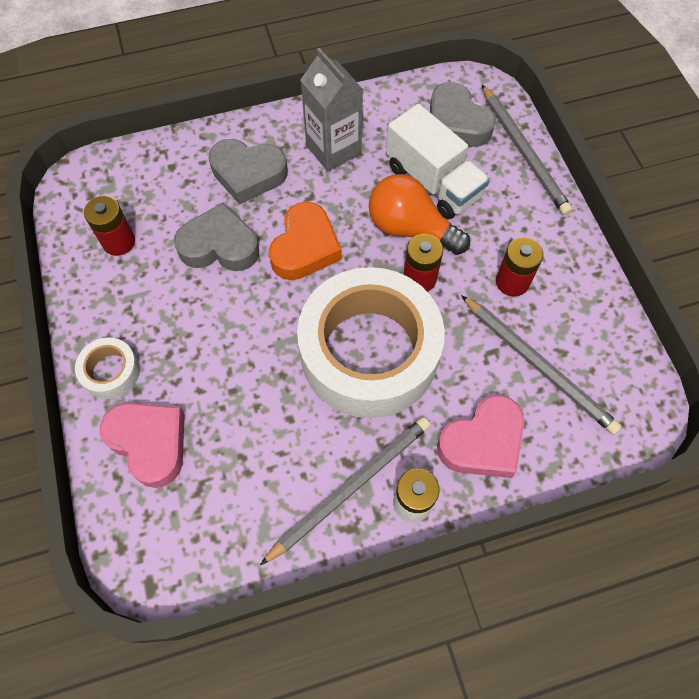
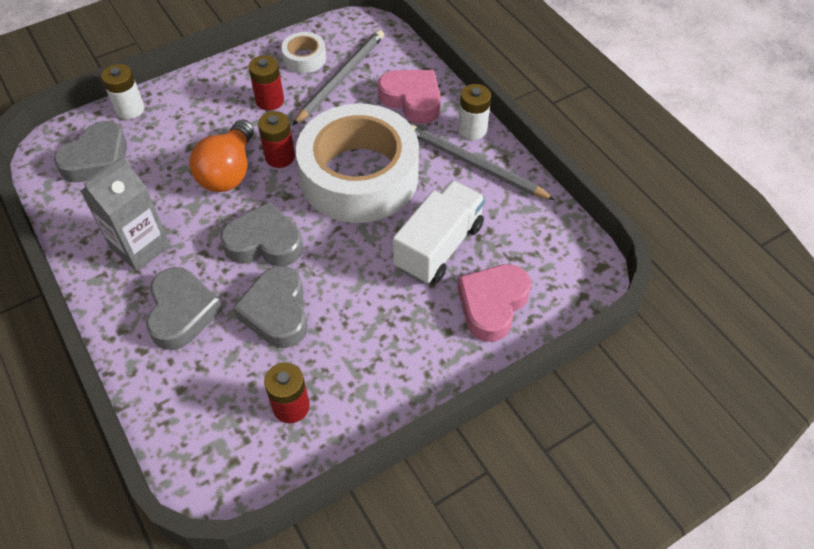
camera: 105 degrees left, 10 degrees down
(111, 372) = (438, 359): white tape -> white tape (304, 58)
(305, 247) = (264, 243): orange heart -> grey heart
(433, 182) = (172, 165): white truck -> white truck (439, 246)
(524, 152) = (130, 109): grey pencil -> white battery

